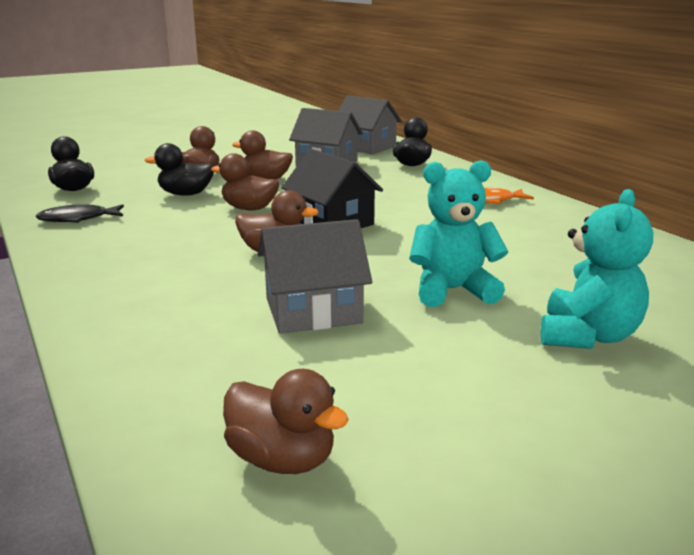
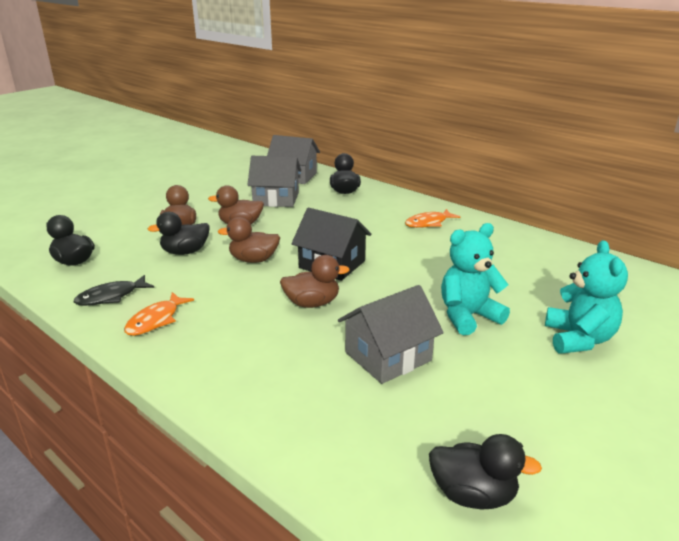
camera: 20 degrees left, 5 degrees up
(99, 242) = (156, 320): none -> orange fish
(282, 459) = (473, 494): brown duck -> black duck

